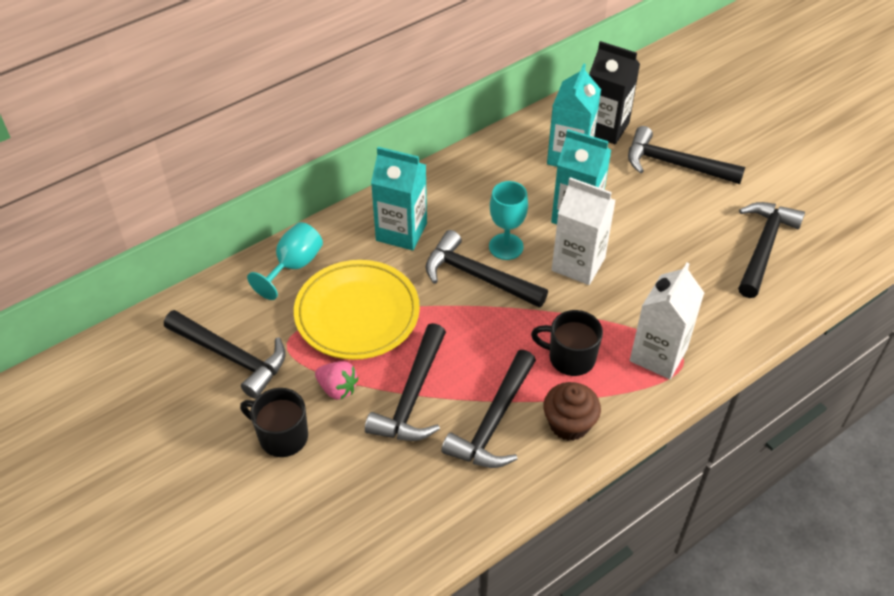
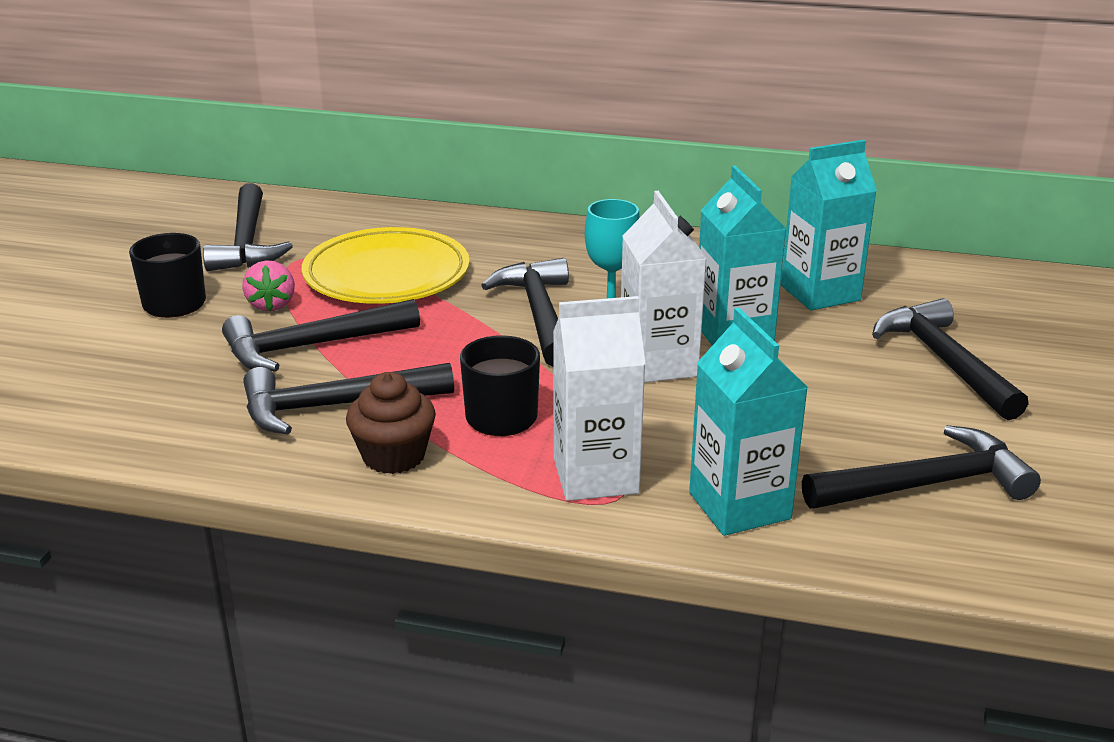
camera: 50 degrees right, 20 degrees down
(294, 266) = (404, 223): turquoise goblet -> none
(401, 232) = (536, 252): turquoise carton -> turquoise carton (739, 506)
(605, 128) = (910, 295): black carton -> none

